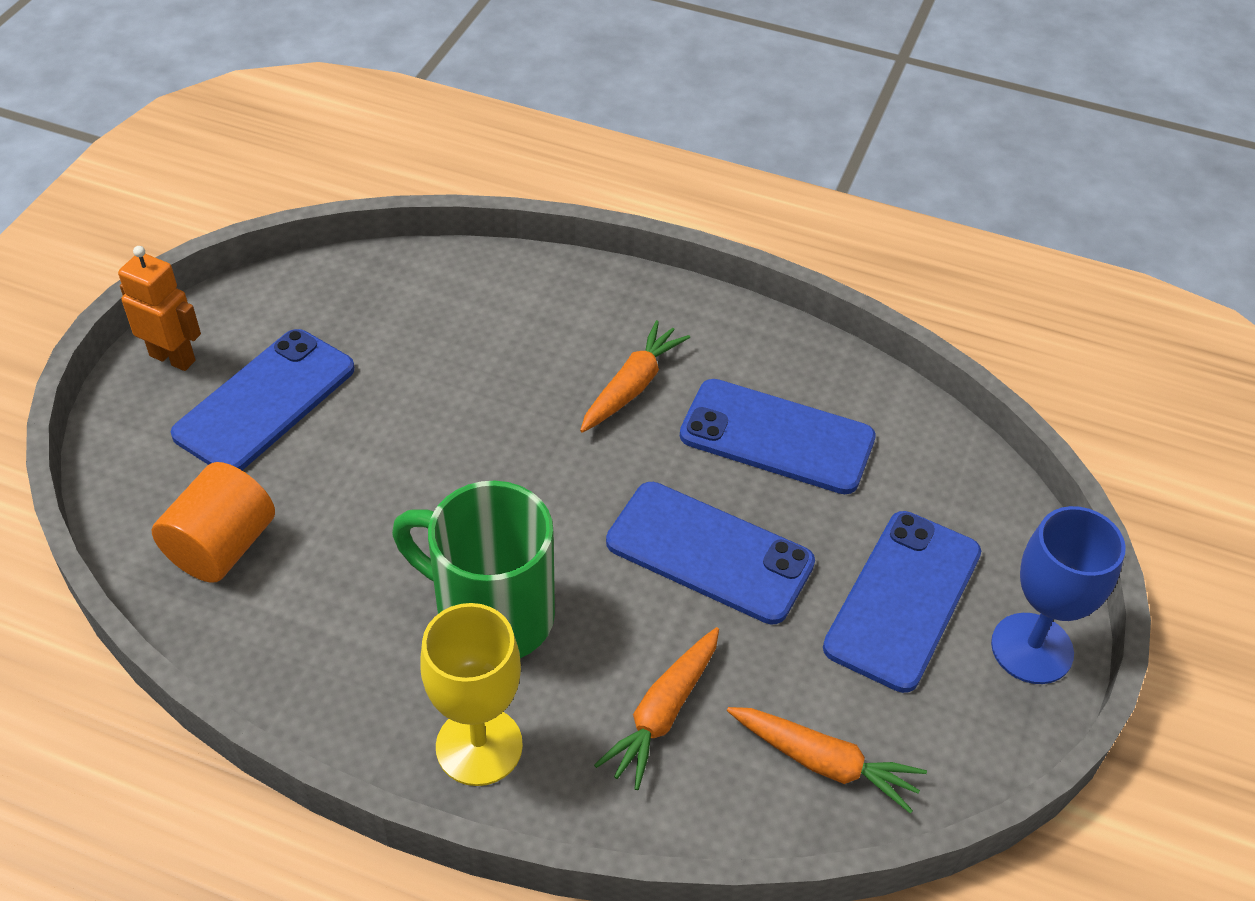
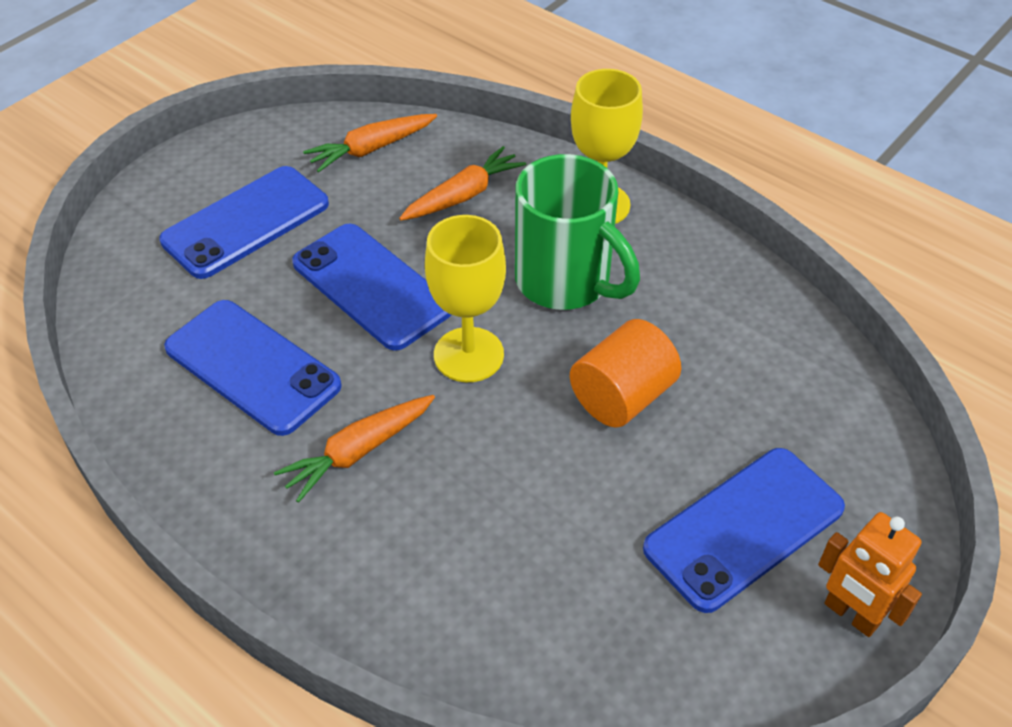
camera: 160 degrees left, 0 degrees up
(222, 546) = (787, 385): orange cylinder -> orange cylinder (622, 396)
(569, 500) = (468, 355): none -> yellow goblet
(824, 762) = (371, 149): orange carrot -> orange carrot turned 75 degrees counterclockwise
(1032, 648) = (181, 175): blue goblet -> none

